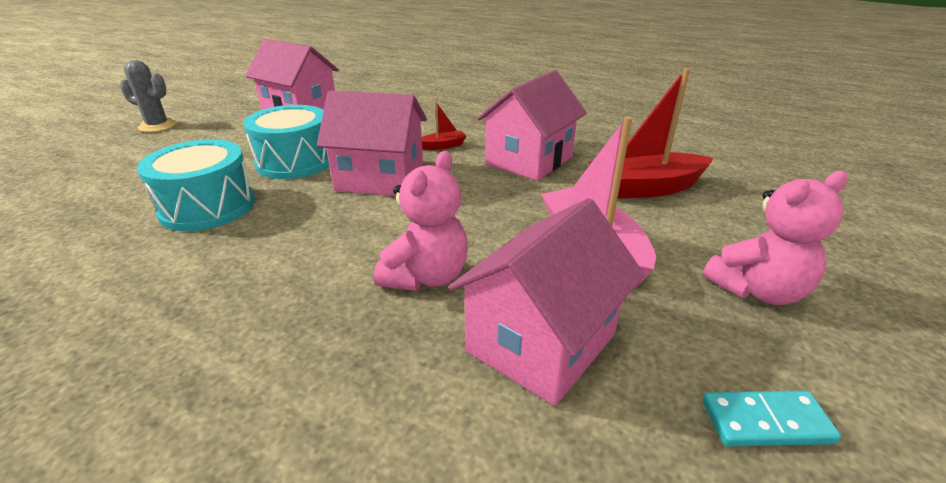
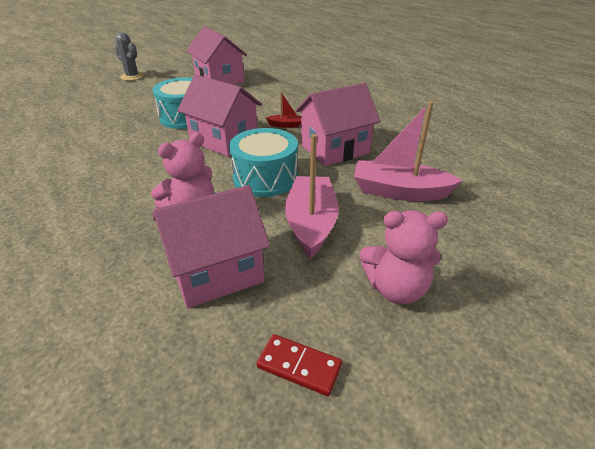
camera: 25 degrees right, 5 degrees up
(207, 207) = (116, 136): turquoise drum -> turquoise drum (265, 178)
(645, 188) = (399, 191): red boat -> pink boat
(766, 422) = (299, 366): turquoise domino -> red domino

